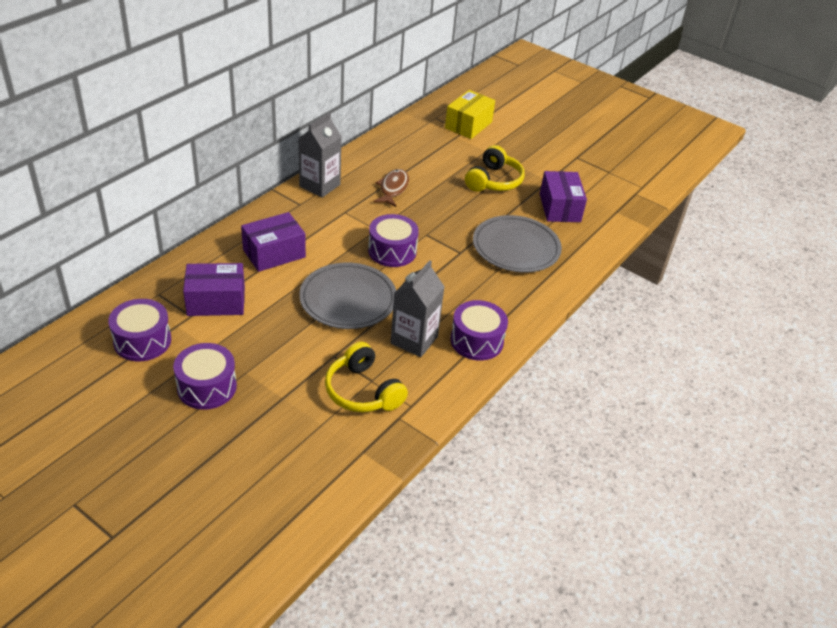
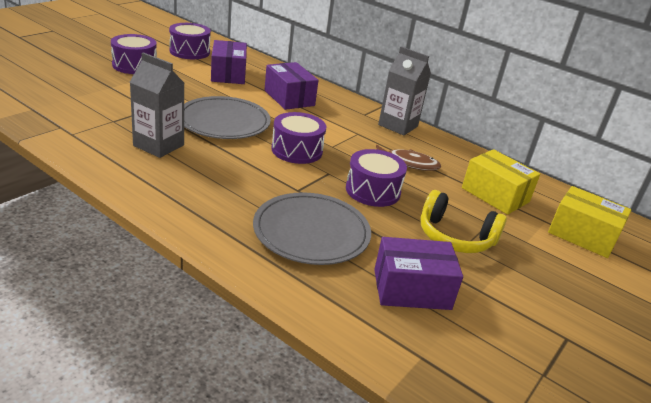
camera: 90 degrees right, 10 degrees down
(363, 391) = (101, 116): yellow headphones -> none
(428, 152) = (495, 195): none -> yellow box
(476, 341) = (146, 179): purple drum -> purple drum (373, 190)

